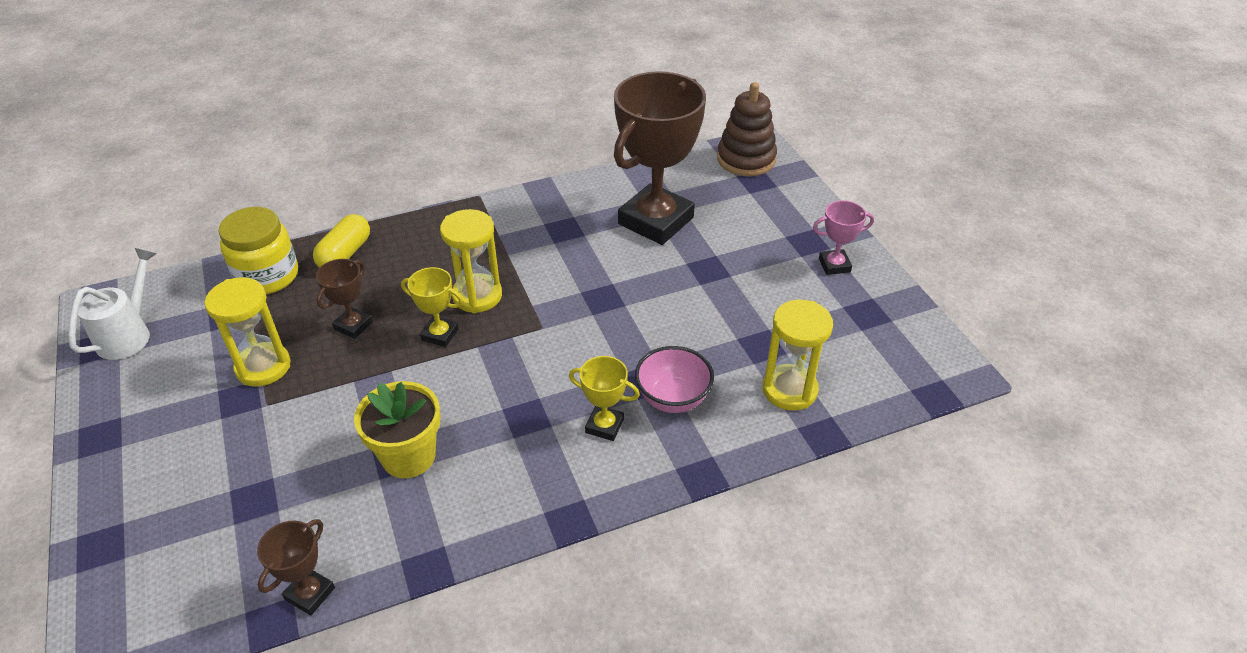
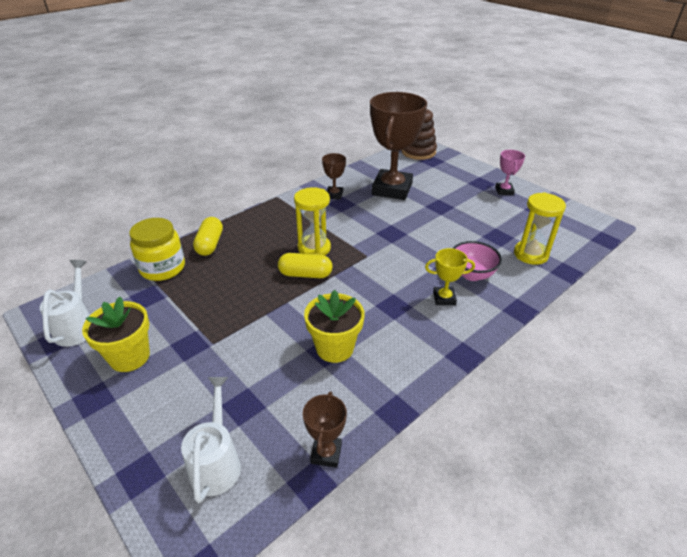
camera: 20 degrees left, 5 degrees down
(164, 394) = (129, 357): none -> yellow flower pot
(185, 561) = (216, 462): none -> white watering can
(263, 367) = (195, 321): yellow hourglass -> none
(353, 326) = (243, 283): brown trophy -> brown trophy (334, 195)
(440, 334) = (305, 274): yellow trophy -> yellow capsule
(834, 265) = (504, 191): pink trophy -> pink trophy turned 60 degrees counterclockwise

